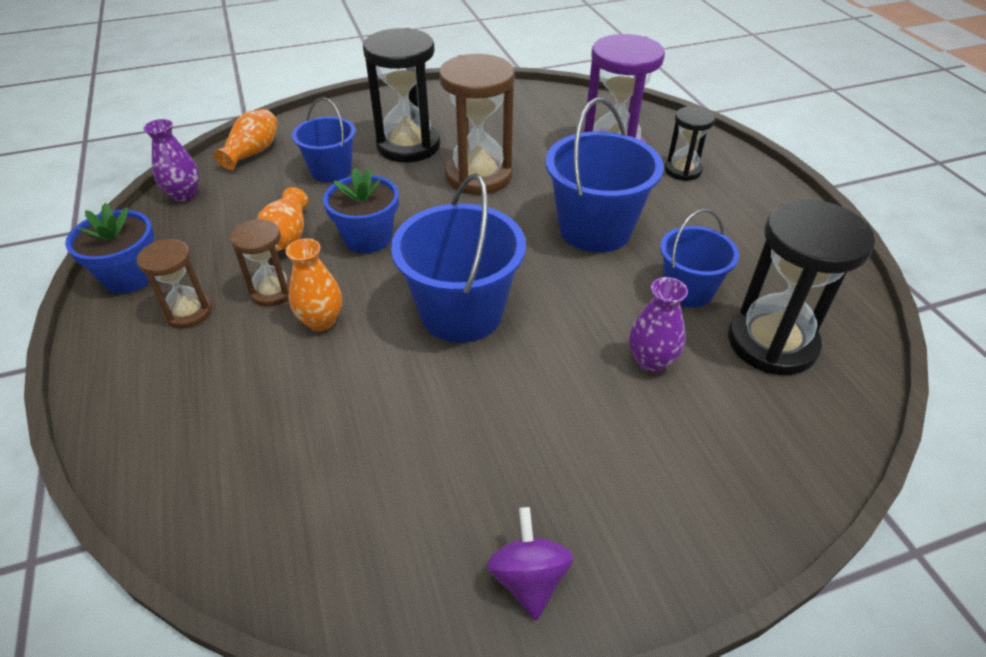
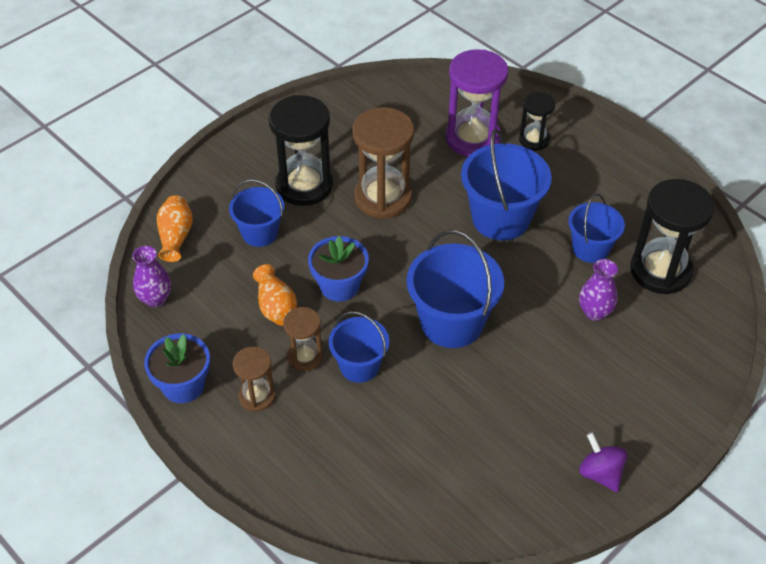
camera: 25 degrees left, 5 degrees up
(321, 321) = (359, 366): orange vase -> blue bucket

